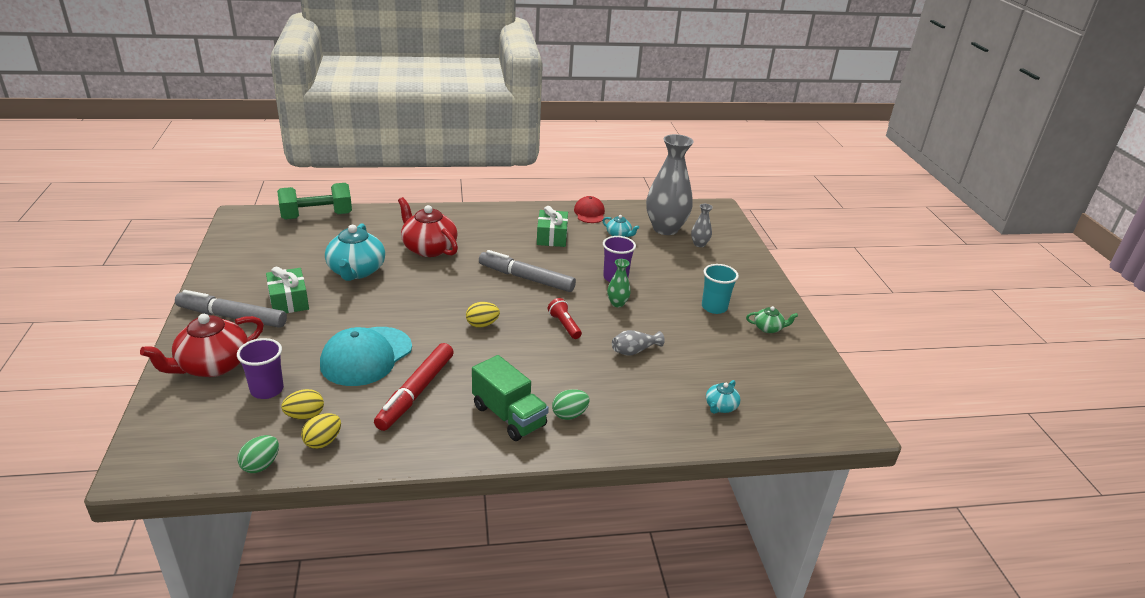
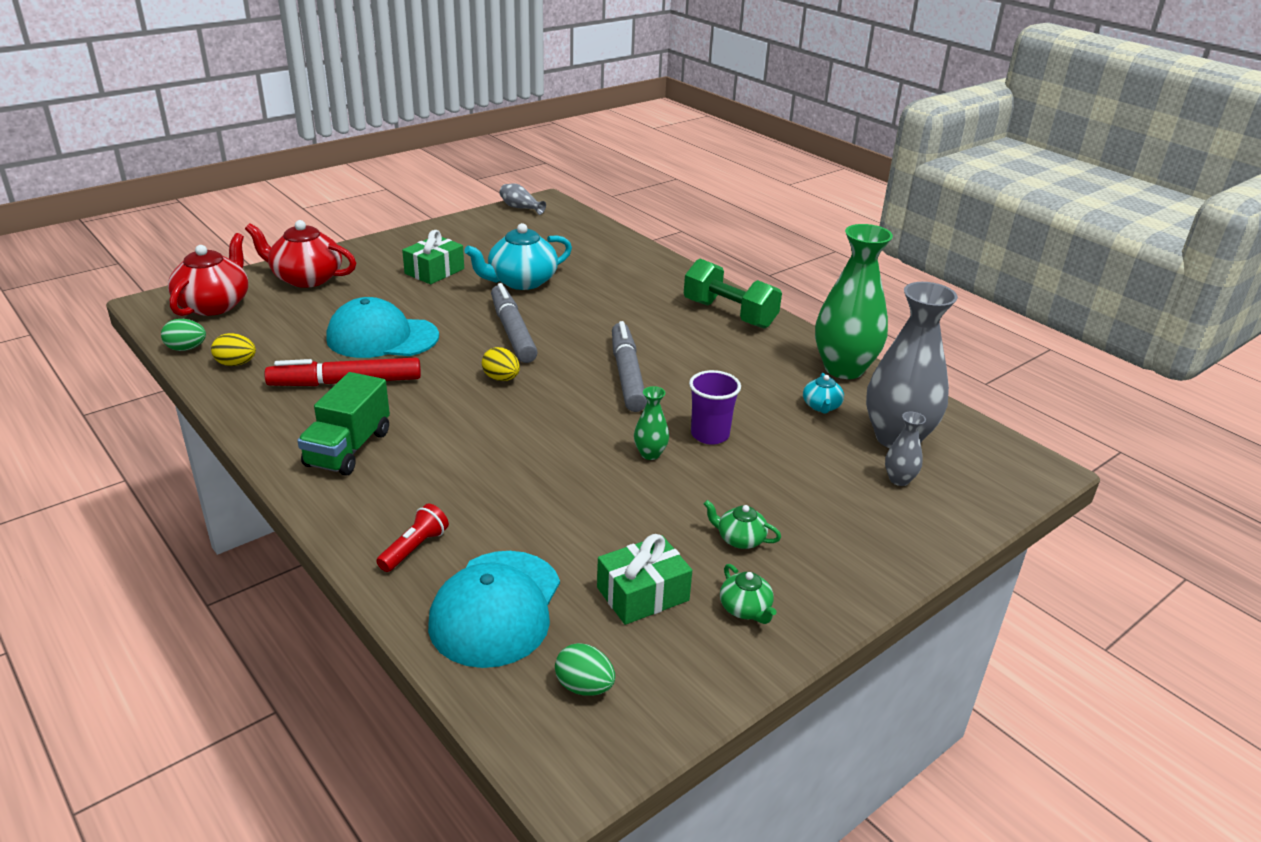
camera: 60 degrees right, 0 degrees up
(232, 317) = (383, 259): grey marker -> grey marker (512, 331)
(267, 390) = (291, 312): purple cup -> none
(305, 416) = (267, 342): yellow egg -> none
(317, 216) = (594, 230): green dumbbell -> green dumbbell (729, 314)
(429, 248) = (612, 300): red teapot -> red teapot (214, 304)
(552, 237) = (744, 362): green gift -> green gift (643, 594)
(564, 325) = (557, 430): red flashlight -> red flashlight (414, 548)
(569, 415) = (381, 488): green egg -> green egg (584, 687)
(589, 213) = (844, 369): red cap -> green vase
(634, 351) = (556, 498): grey vase -> grey vase (520, 208)
(714, 307) = (740, 539): turquoise cup -> green teapot
(720, 407) = (496, 608): turquoise teapot -> turquoise cap

